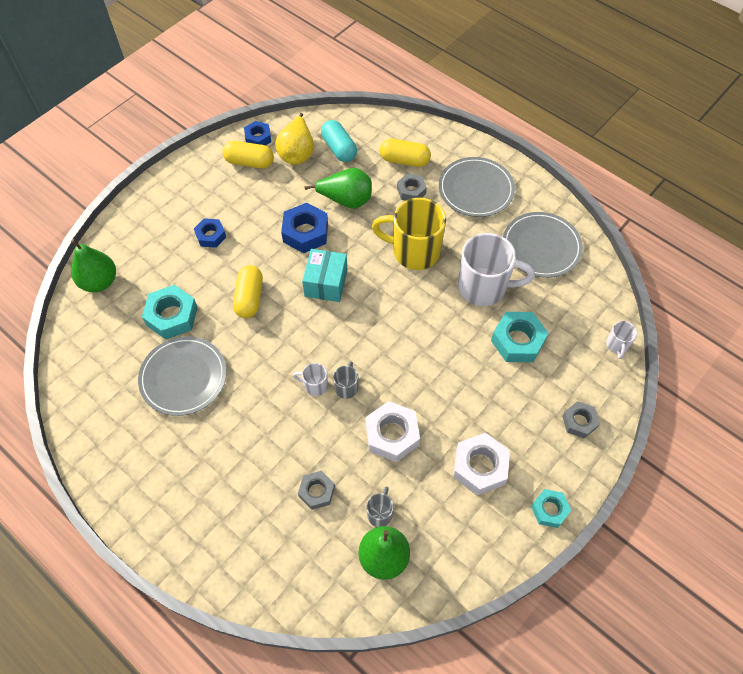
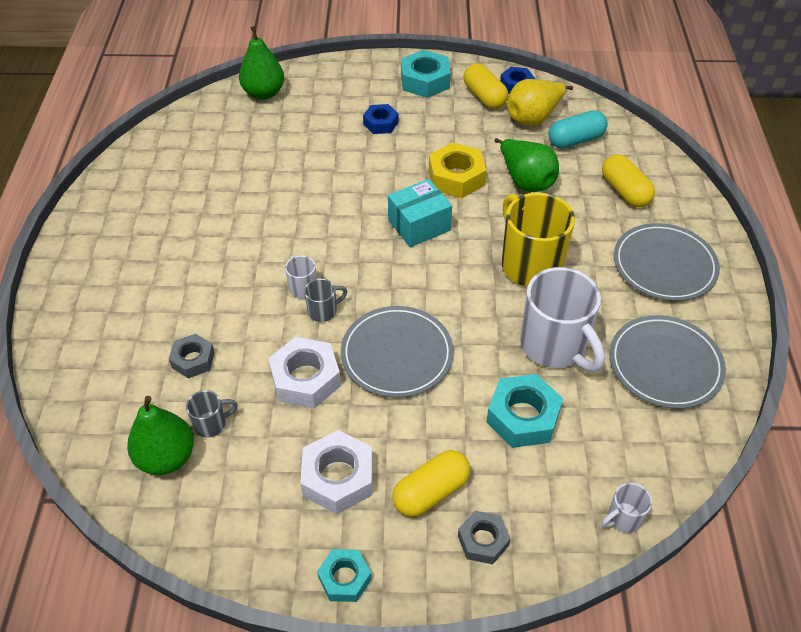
camera: 50 degrees right, 10 degrees down
(172, 316) = (276, 153): turquoise nut -> turquoise nut (425, 81)
(183, 377) = (224, 198): grey plate -> grey plate (397, 354)
(249, 298) = (346, 186): yellow capsule -> yellow capsule (431, 492)
(305, 232) = (456, 177): blue nut -> yellow nut
(339, 149) = (575, 140): turquoise capsule -> turquoise capsule turned 45 degrees clockwise
(411, 191) = (596, 218): grey nut -> none

